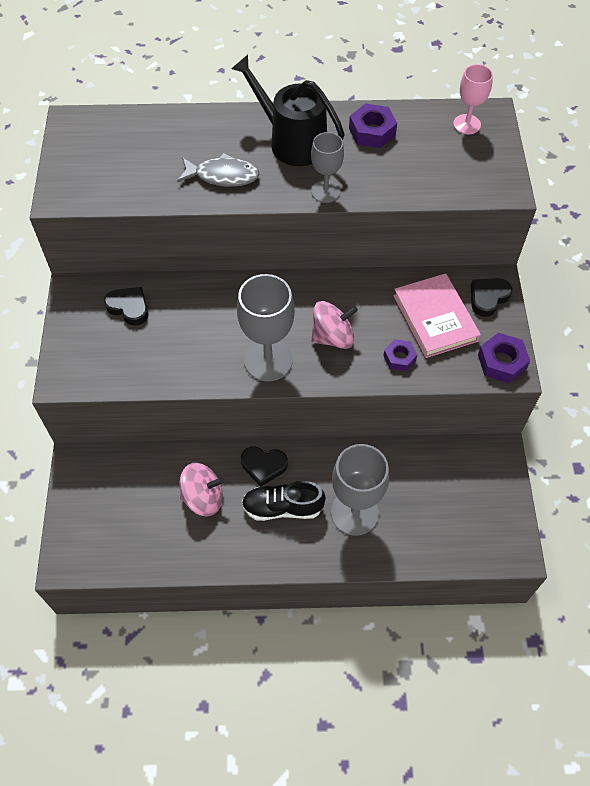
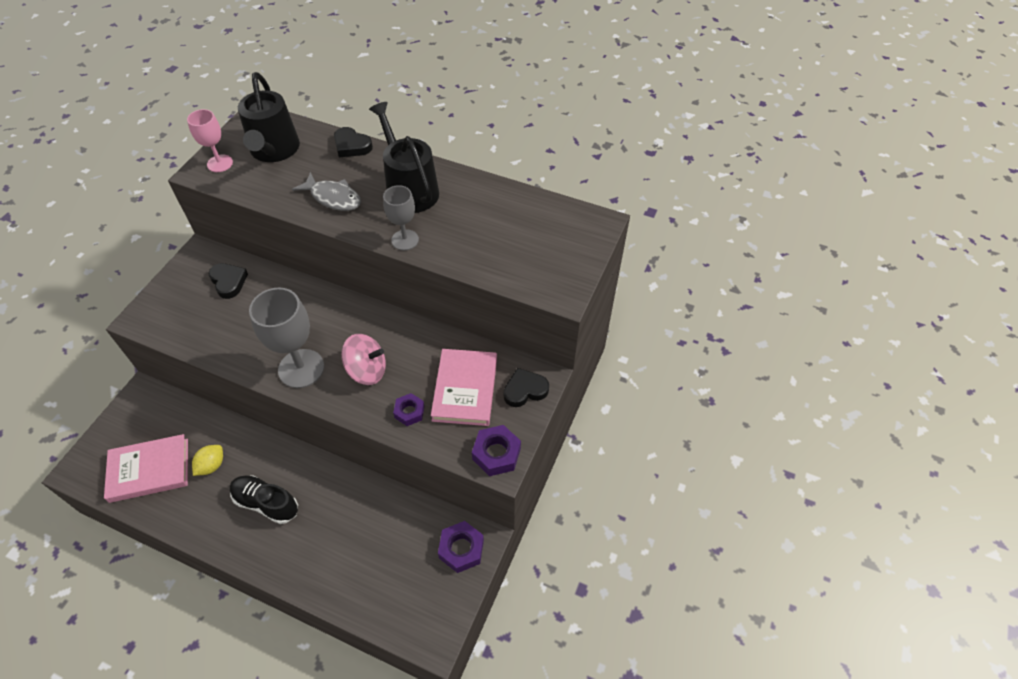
camera: 25 degrees right, 5 degrees down
(121, 149) = (274, 150): none -> black watering can
(142, 529) = (149, 470): none -> pink book
(203, 498) = (212, 465): pink spinning top -> yellow lemon
(263, 466) = (276, 460): black heart -> black heart (352, 146)
(354, 512) = (320, 535): grey goblet -> none
(372, 131) = (482, 203): purple nut -> purple nut (461, 549)
(467, 124) = (570, 224): pink goblet -> pink goblet (220, 163)

